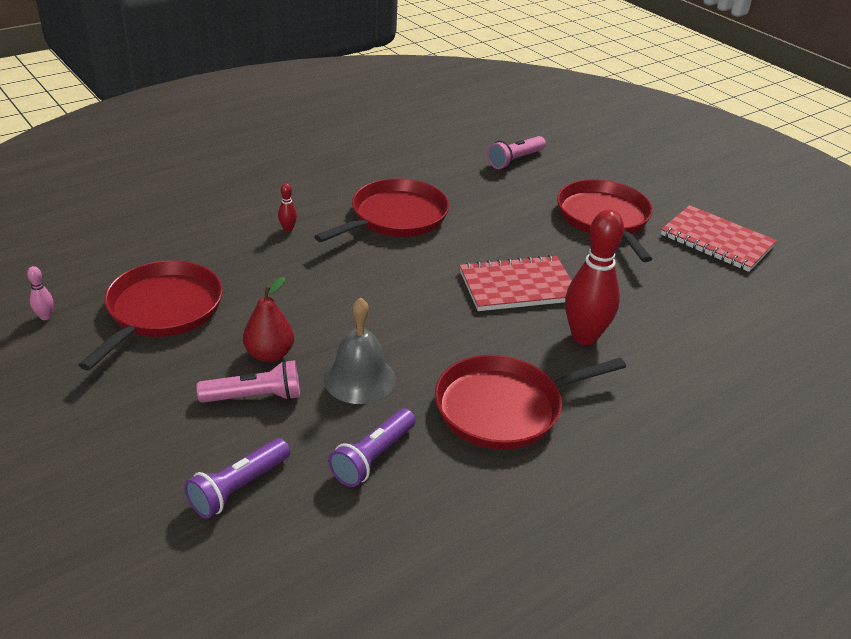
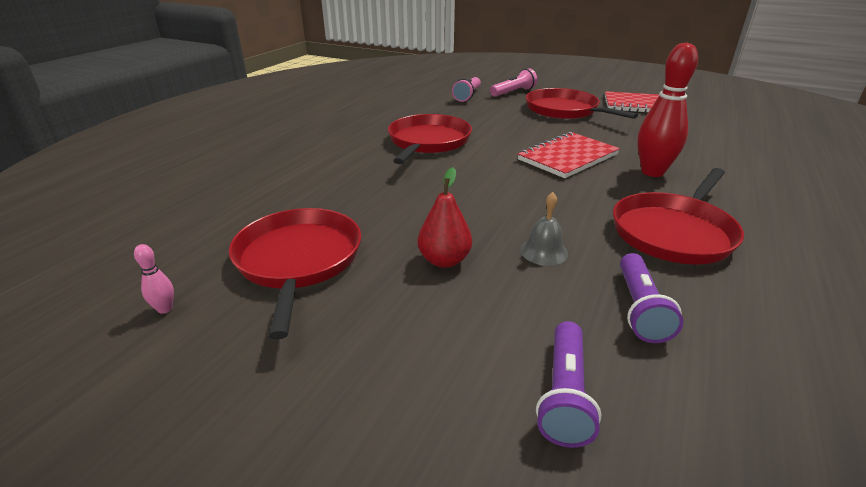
camera: 25 degrees left, 5 degrees down
(255, 397) = (474, 300): pink flashlight -> pink flashlight (513, 92)
(288, 229) = (352, 169): red bowling pin -> none
(359, 379) = (543, 251): grey bell -> grey bell, size x0.64

